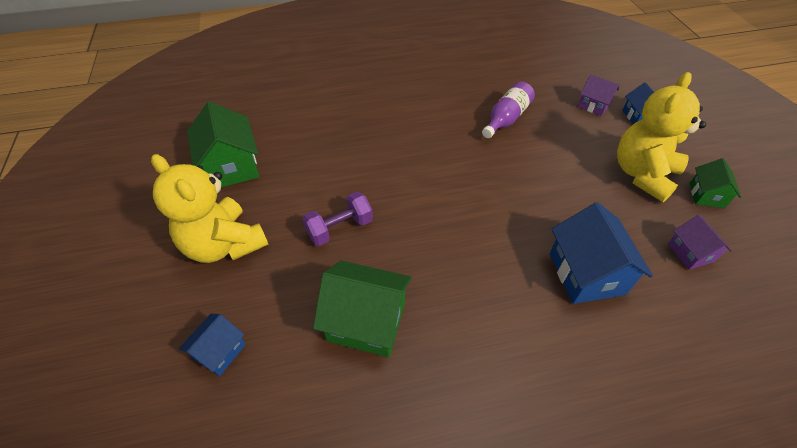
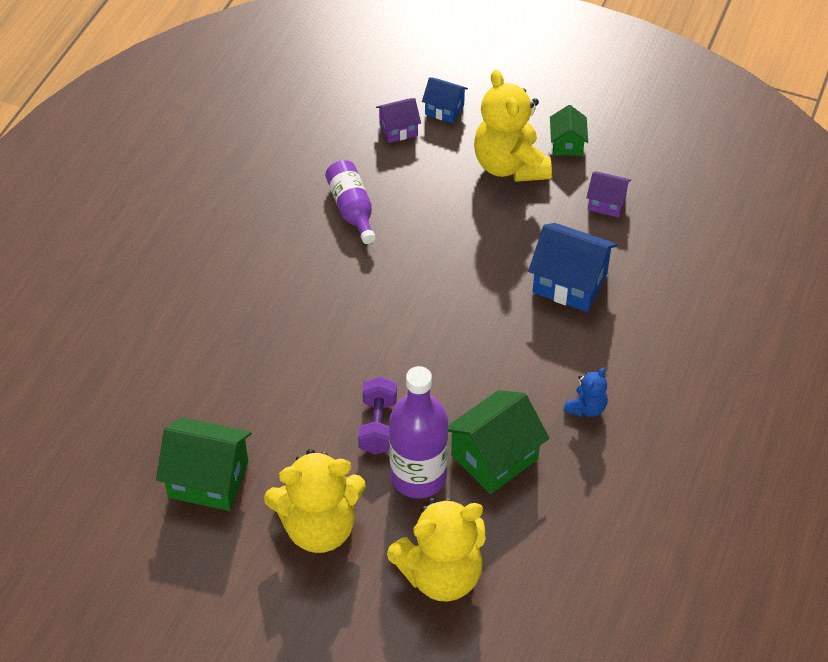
camera: 55 degrees left, 0 degrees up
(220, 351) = (441, 574): blue house -> yellow teddy bear
(310, 279) = (418, 476): none -> purple bottle
(474, 365) = (586, 408): none -> blue teddy bear
(706, 195) = (567, 144): green house -> green house turned 45 degrees clockwise

